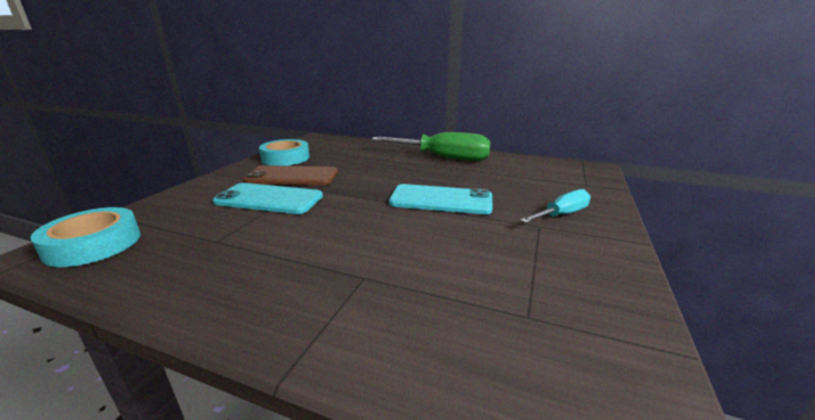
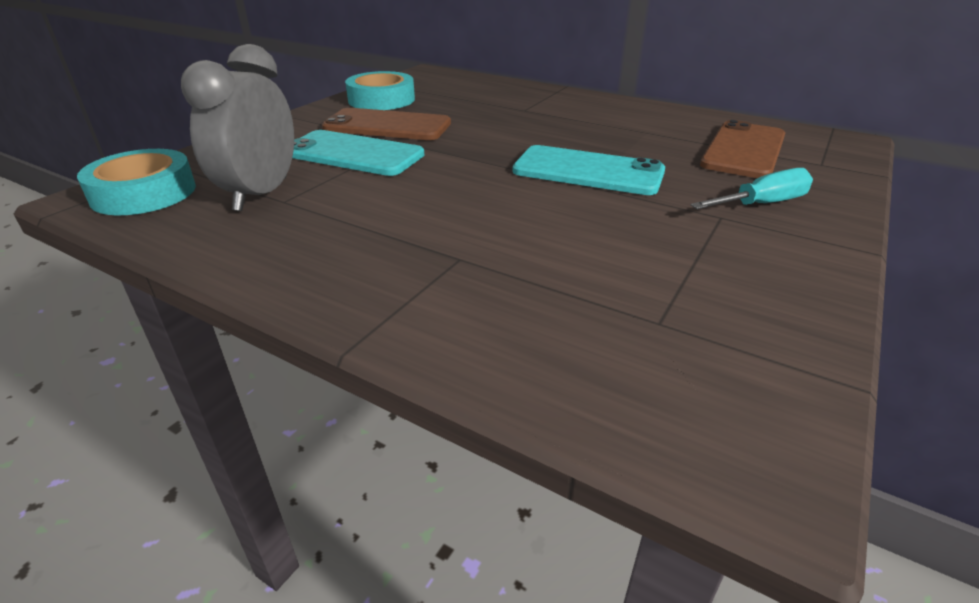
camera: 10 degrees right, 10 degrees up
(197, 237) = (261, 194): none -> grey clock
(443, 158) = (609, 111): green screwdriver -> none
(536, 178) = (744, 150): none -> brown phone

